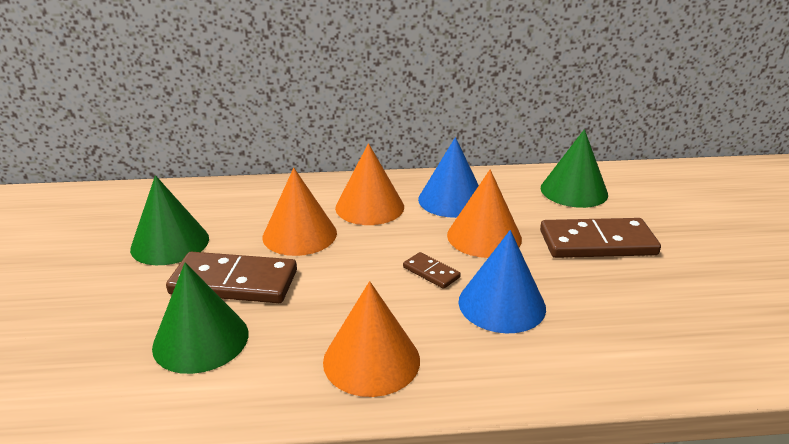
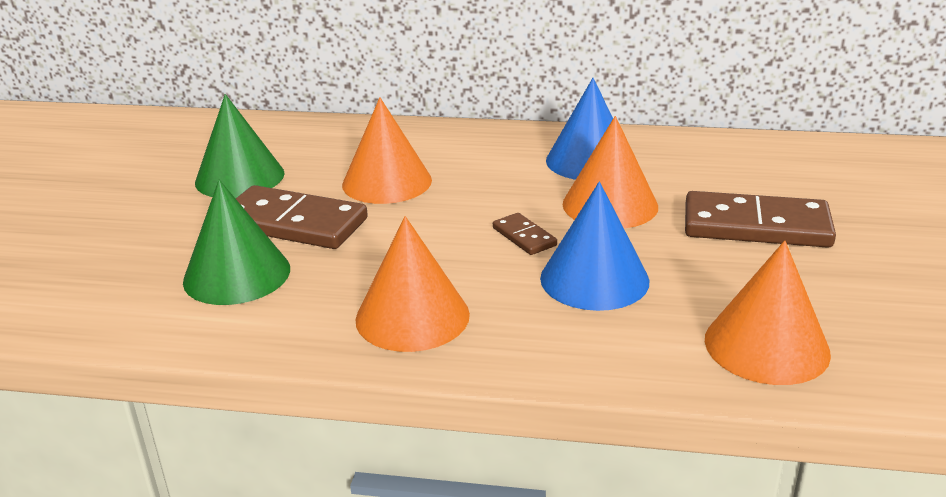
camera: 15 degrees right, 0 degrees up
(369, 207) = (483, 160): orange cone -> orange cone (766, 346)
(574, 191) = (758, 164): green cone -> none

